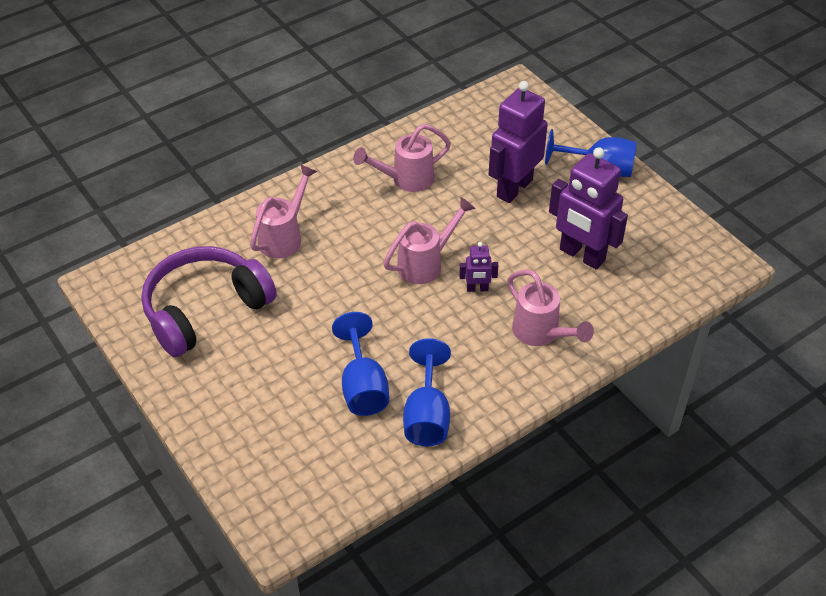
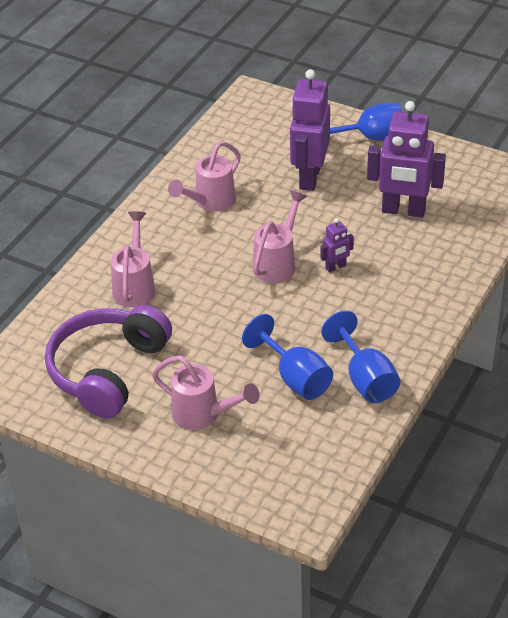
camera: 25 degrees left, 5 degrees down
(541, 334) = (413, 282): pink watering can -> pink watering can (203, 415)

